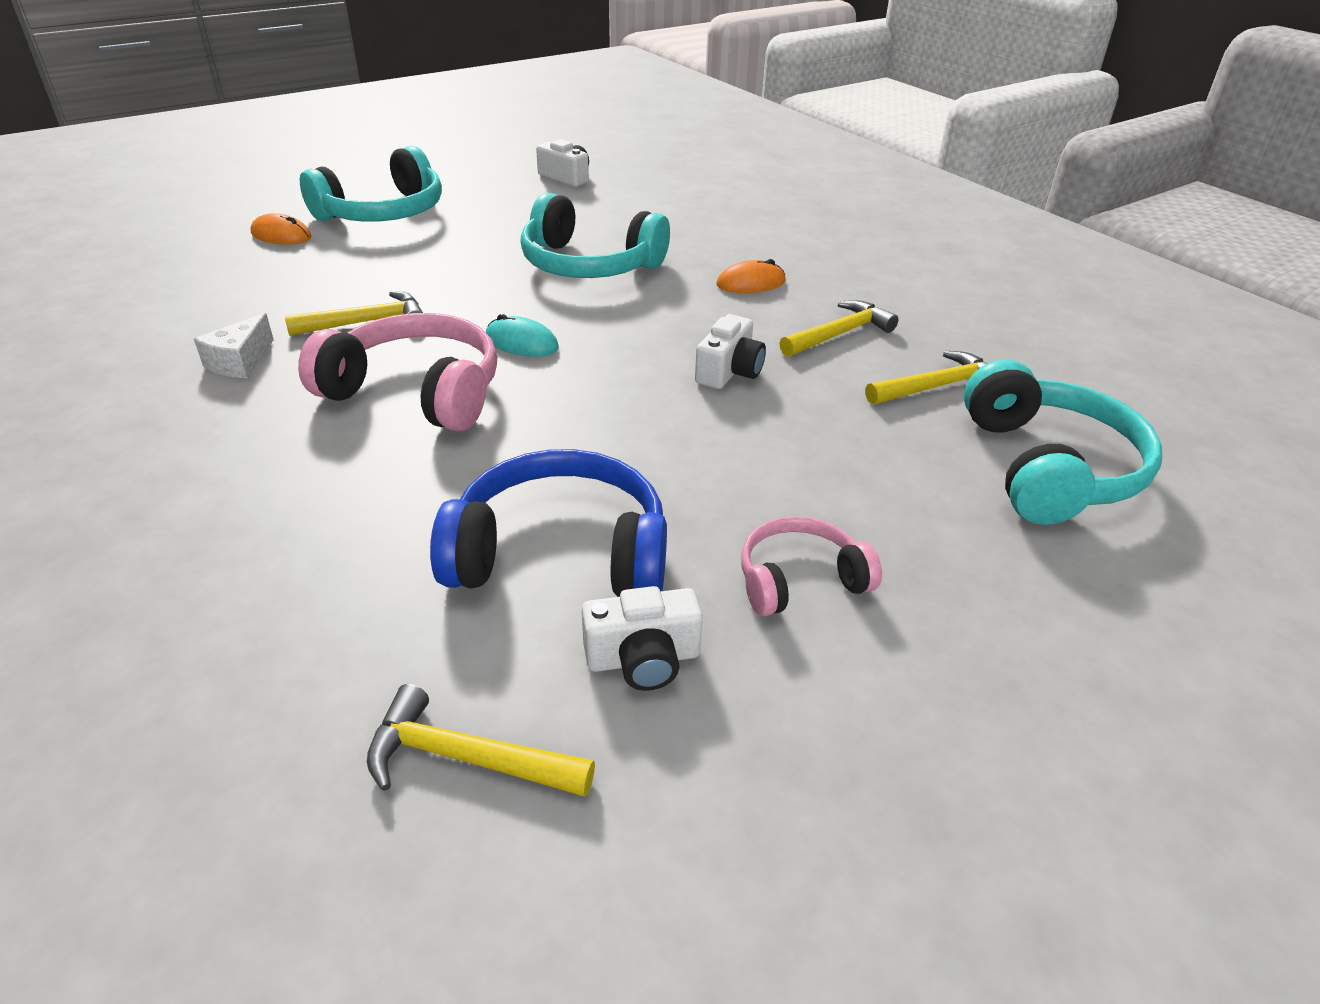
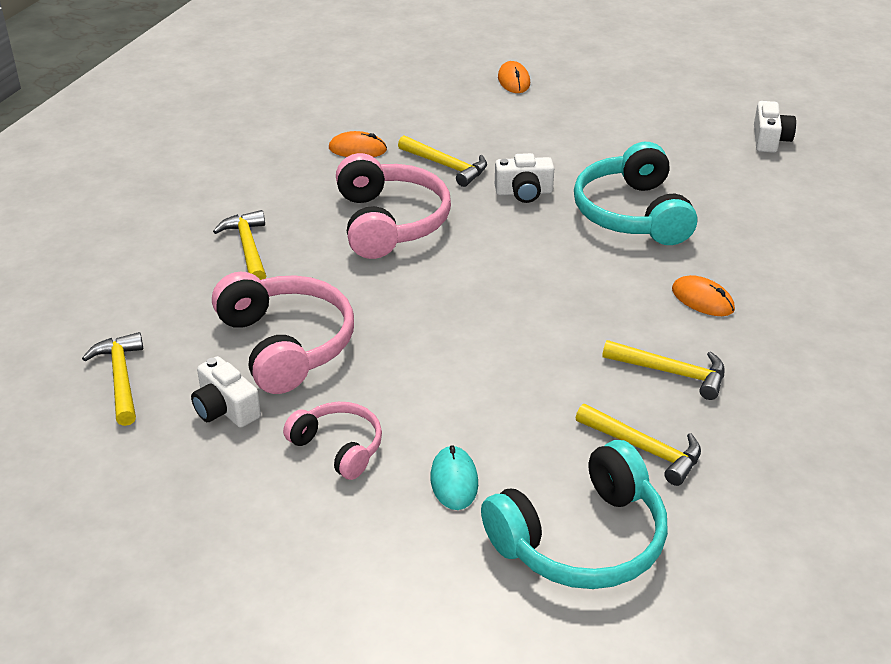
camera: 60 degrees right, 0 degrees up
(240, 362) = (357, 149): white cheese -> orange mouse
(315, 516) = (248, 248): none -> yellow hammer
(383, 213) = (595, 98): turquoise headphones -> none
(521, 343) = (489, 234): turquoise mouse -> turquoise mouse (454, 481)
(560, 553) = (286, 344): blue headphones -> pink headphones
(729, 371) = (551, 336): white camera -> white camera (524, 192)

